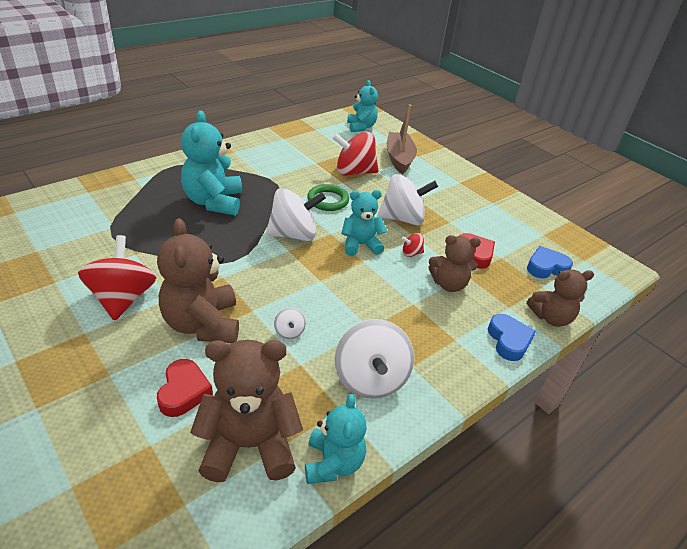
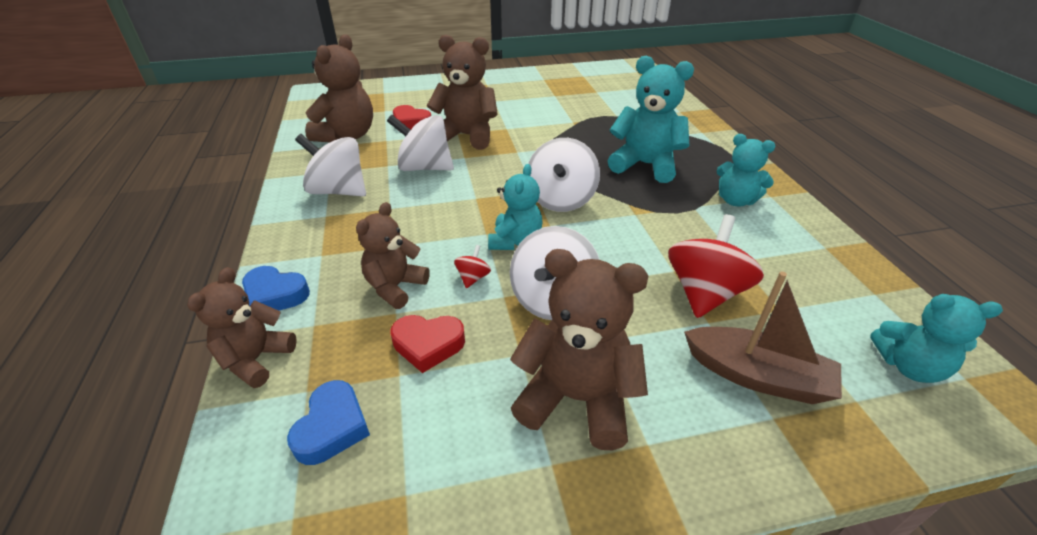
camera: 120 degrees right, 0 degrees up
(123, 298) = (519, 113): red spinning top -> none
(289, 332) = (424, 167): white spinning top -> white spinning top, size x2.29
(328, 200) = (625, 243): green ring -> none
(333, 463) = (298, 158): turquoise teddy bear -> turquoise teddy bear (735, 200)
(457, 201) = (576, 398): none -> brown teddy bear

